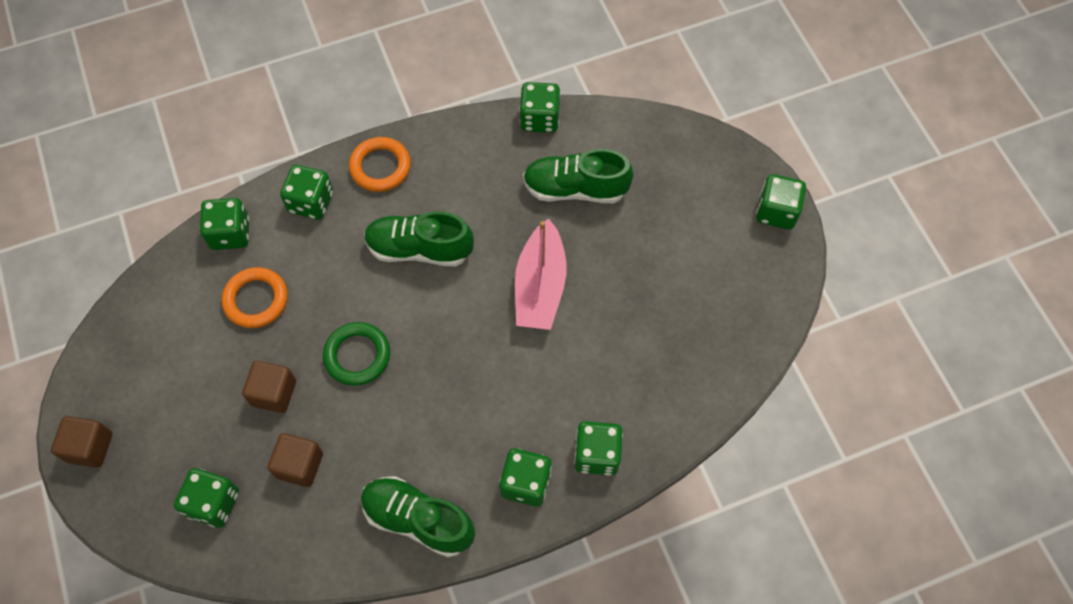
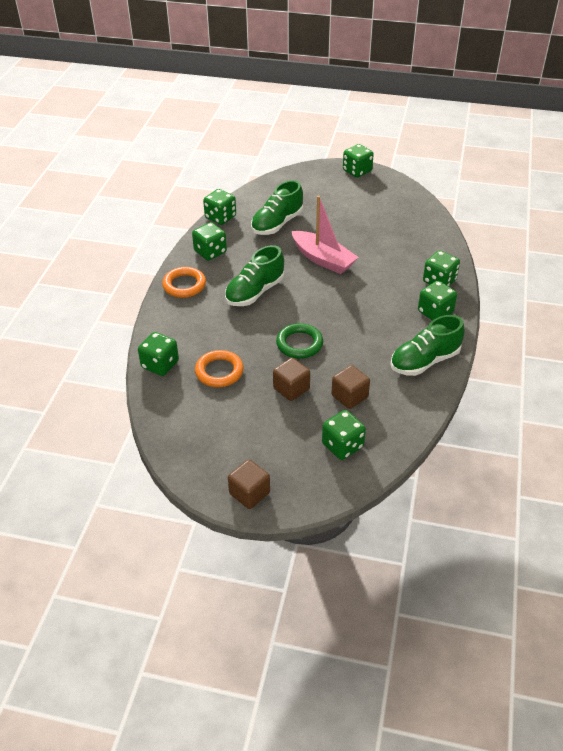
camera: 55 degrees left, 20 degrees down
(311, 202) = (176, 322): green dice -> green dice (210, 252)

